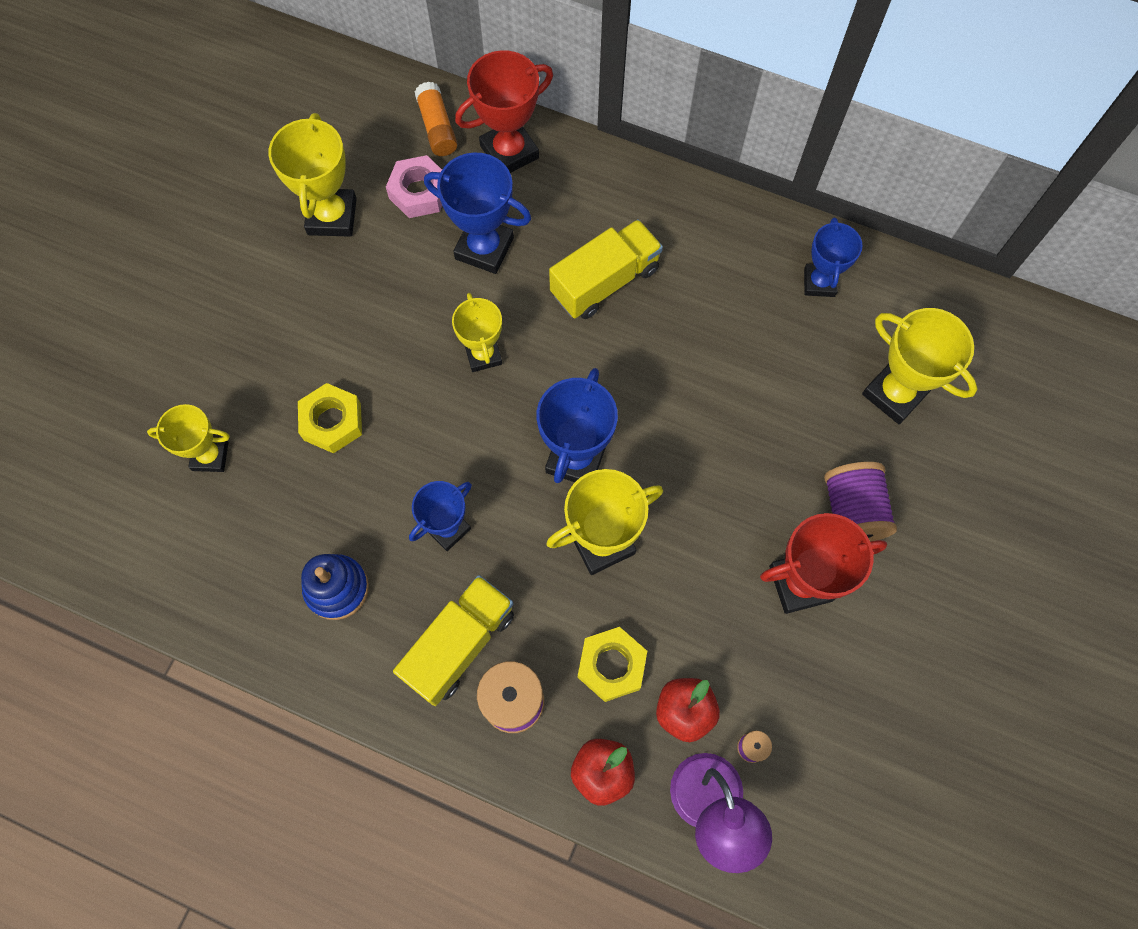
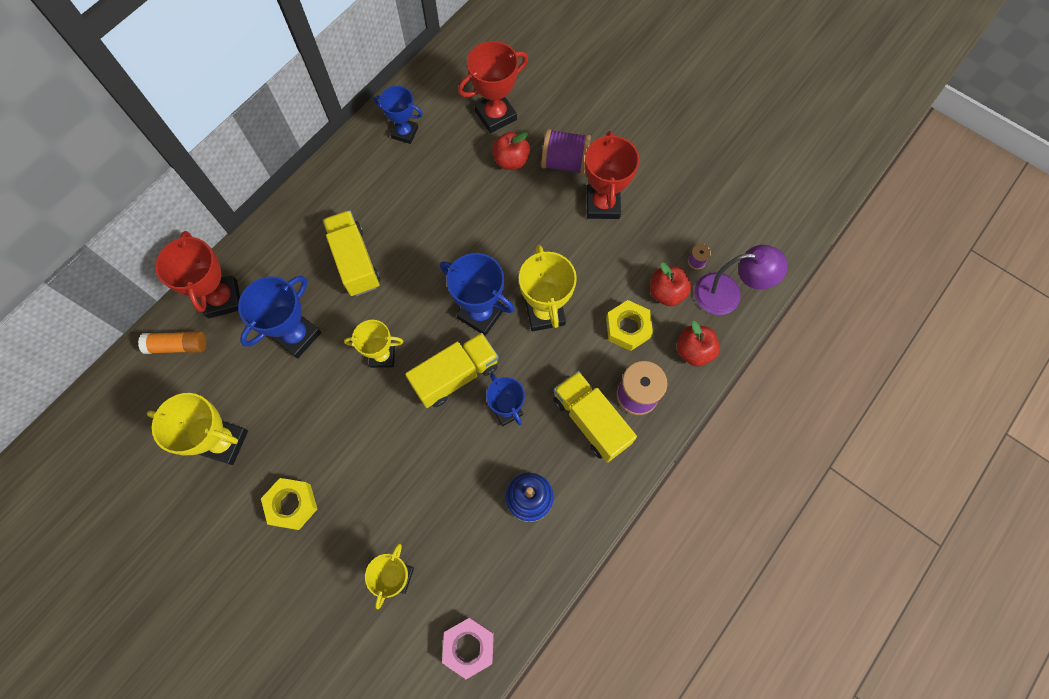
camera: 75 degrees left, 0 degrees up
(332, 422) = (399, 476): yellow nut -> yellow nut (292, 504)
(419, 192) = (230, 372): pink nut -> pink nut (469, 646)
(479, 451) = (455, 376): none -> yellow truck
(827, 435) = (511, 161): none -> red apple
(894, 394) = (495, 115): yellow trophy -> red trophy

